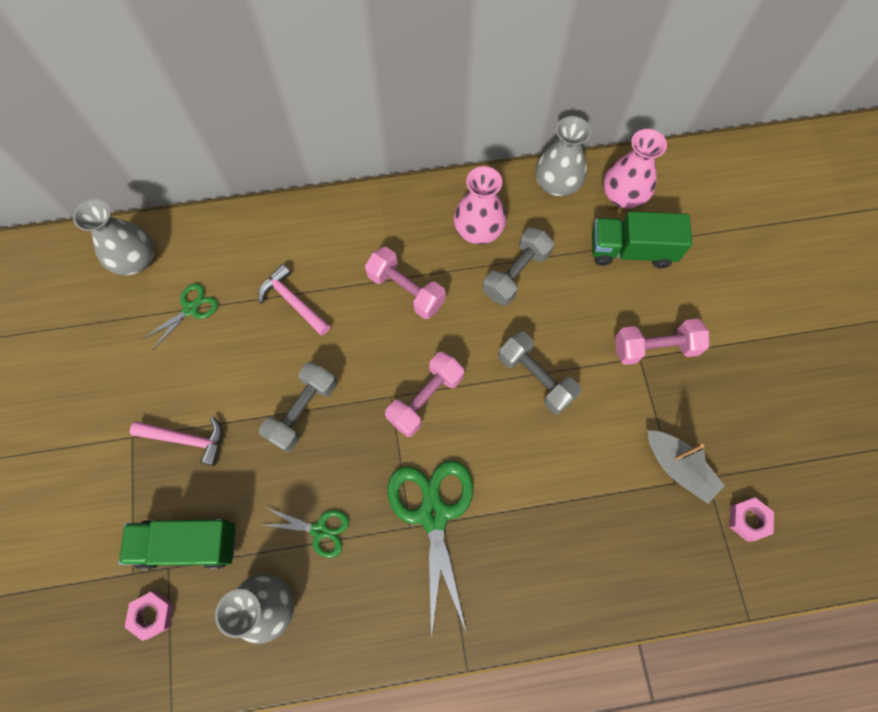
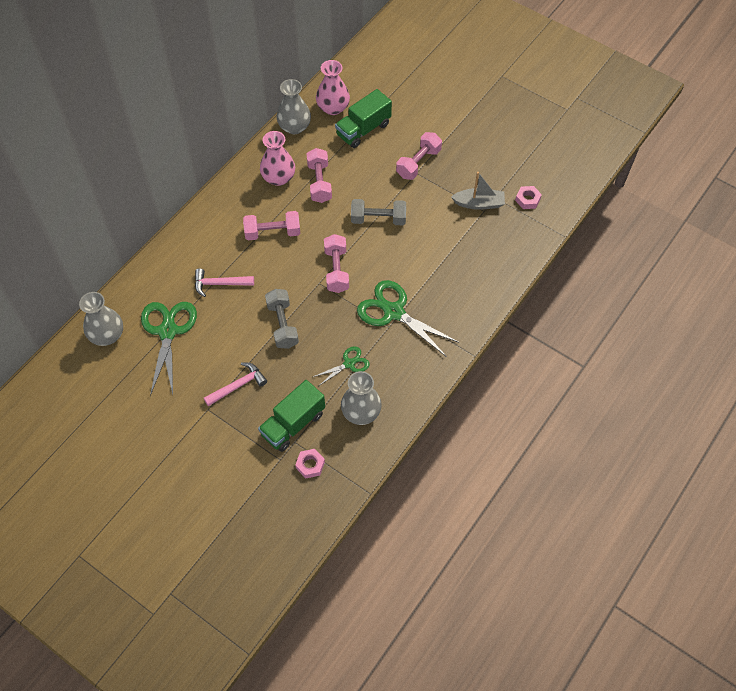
camera: 45 degrees left, 10 degrees down
(191, 309) = (168, 331): green scissors -> green scissors, size x1.88
(516, 274) = (319, 183): grey dumbbell -> pink dumbbell

